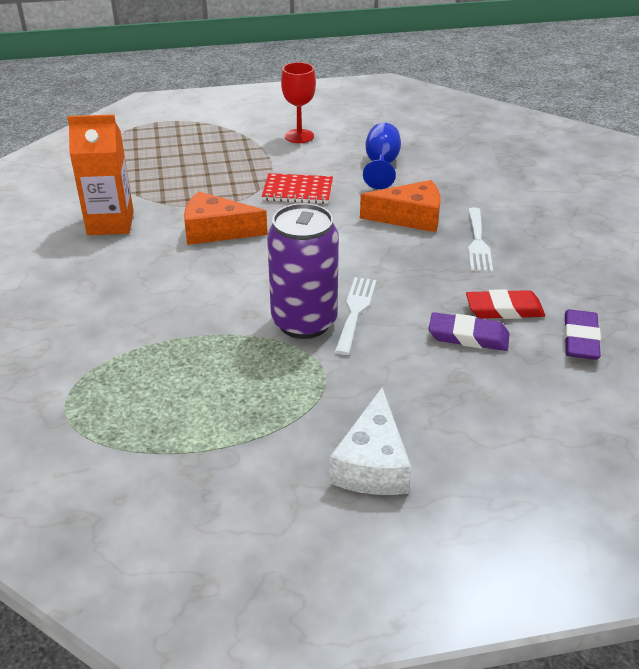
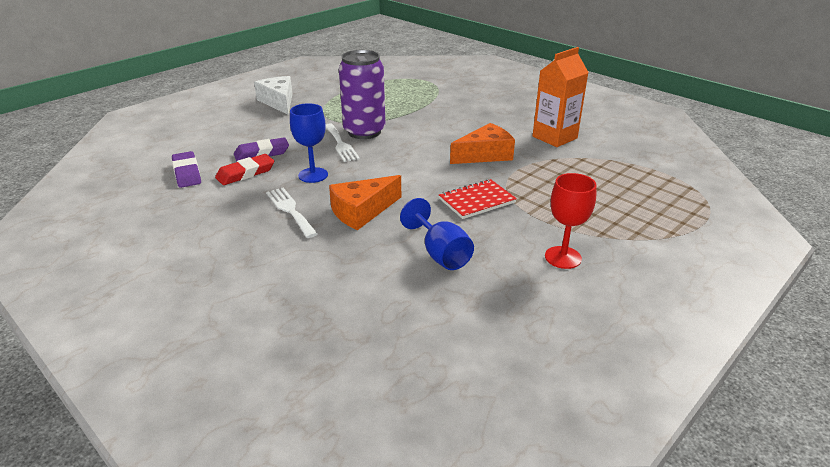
camera: 145 degrees right, 5 degrees down
(426, 276) = (313, 175): none -> blue goblet

